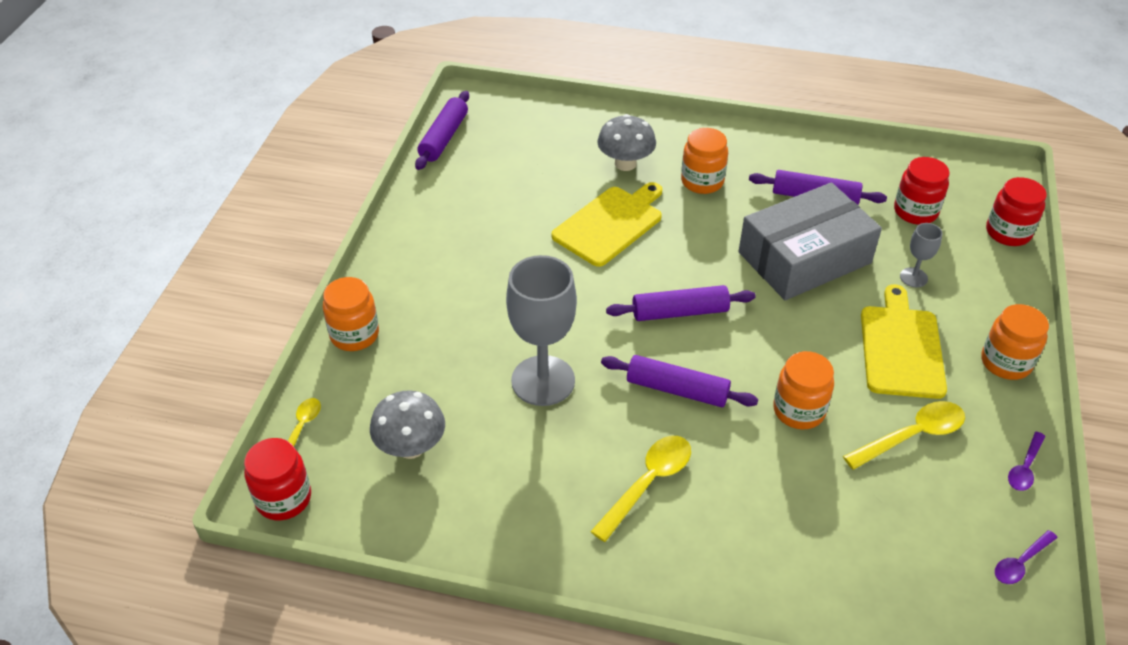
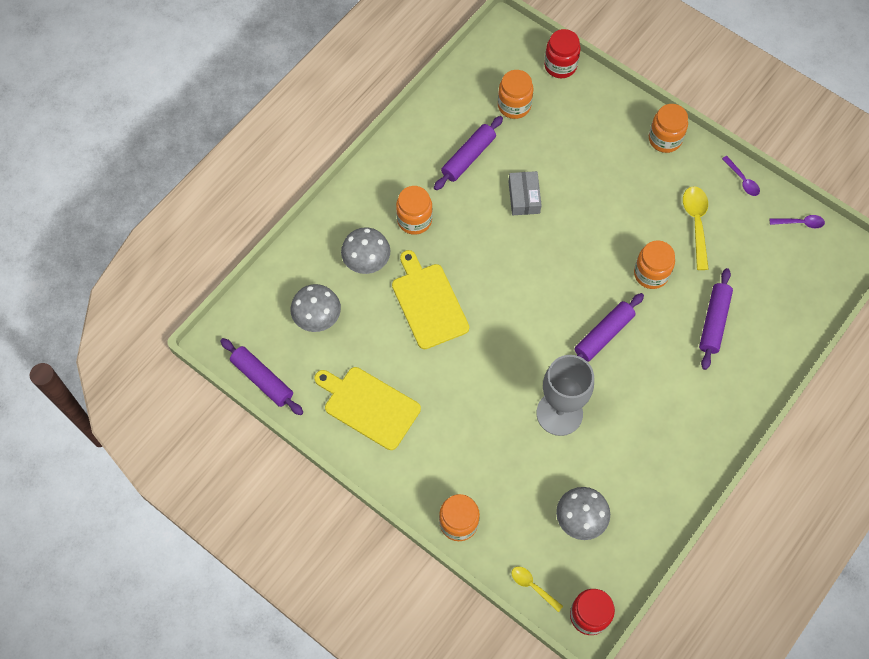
camera: 65 degrees left, 20 degrees up
(536, 151) = (317, 318): none -> grey mushroom
(648, 483) = (669, 388): yellow spoon -> none
(680, 312) = (537, 300): purple rolling pin -> purple rolling pin (714, 322)
(804, 257) = (524, 197): grey box -> grey box, size x0.48
(901, 348) = (628, 188): yellow cutting board -> yellow cutting board (369, 406)
(913, 277) = (573, 144): grey goblet -> none
(915, 211) = (514, 105): red jar -> orange jar
(1020, 562) = (800, 223): purple spoon -> purple spoon turned 75 degrees counterclockwise

